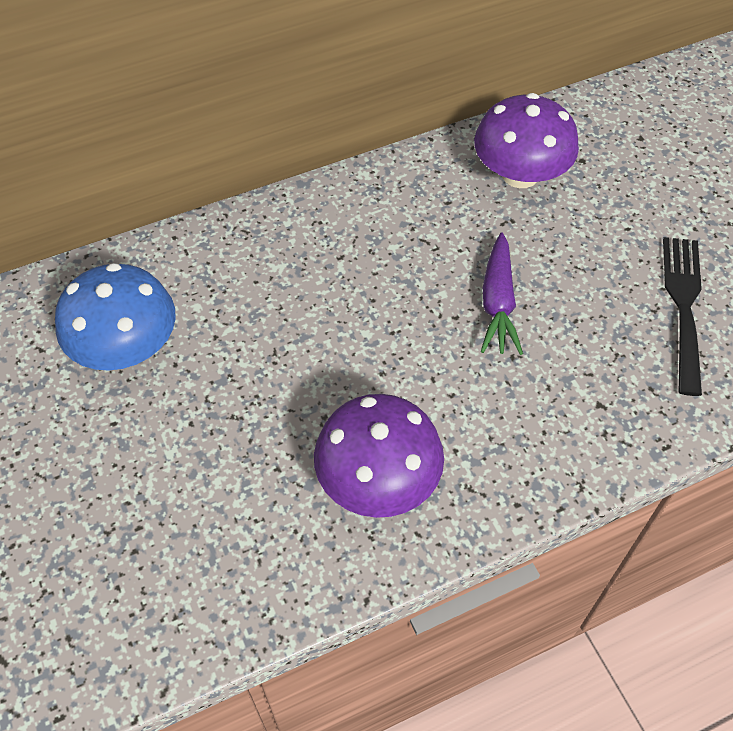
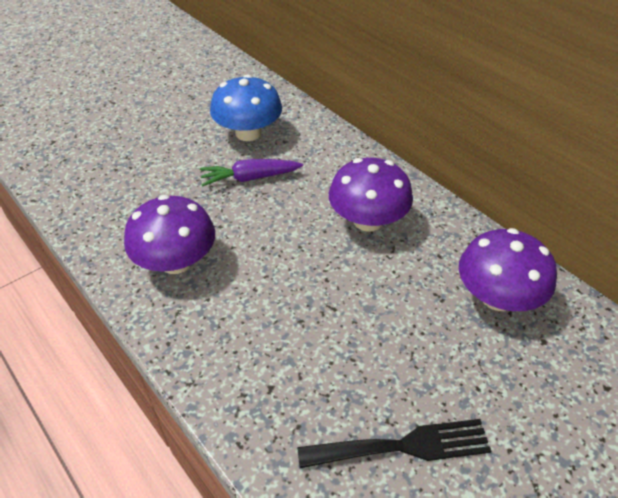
camera: 75 degrees right, 10 degrees down
(369, 251) = (368, 220): none -> purple mushroom
(497, 303) = (350, 303): purple carrot -> purple carrot (250, 178)

